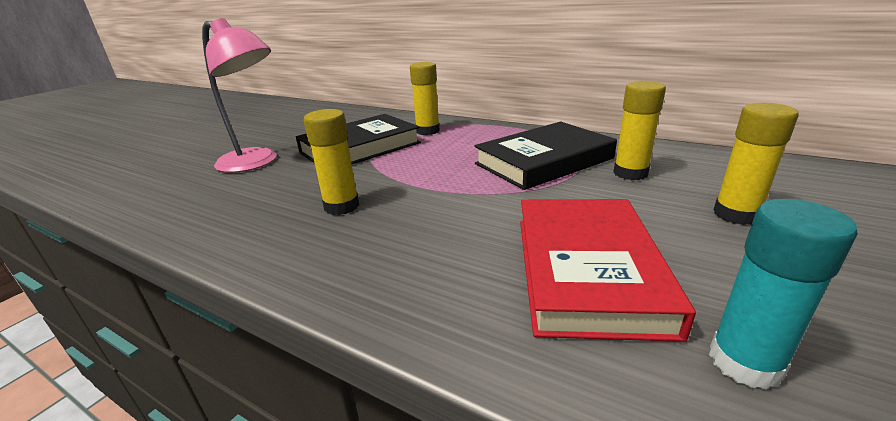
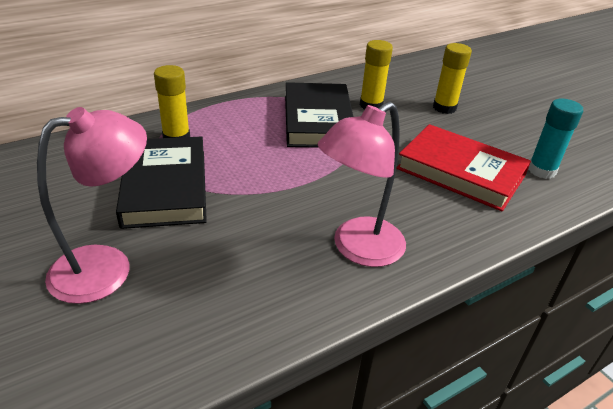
camera: 65 degrees left, 10 degrees up
(339, 243) = (358, 249): none -> pink lamp
(341, 206) = (295, 233): yellow glue stick -> none

